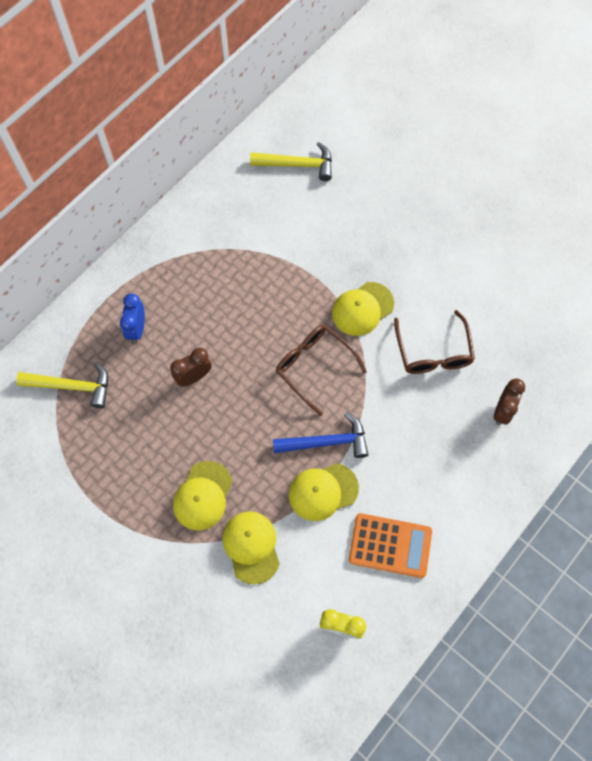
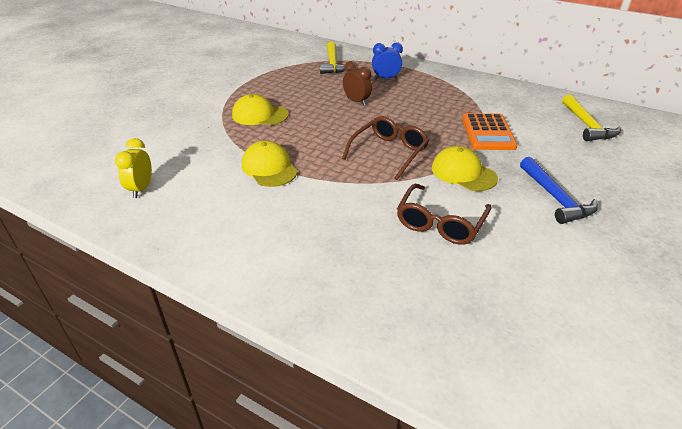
camera: 80 degrees right, 30 degrees down
(251, 547) = (218, 139): yellow cap -> none
(326, 442) = (317, 165): blue hammer -> blue hammer (555, 198)
(390, 545) = (217, 211): orange calculator -> orange calculator (488, 132)
(433, 352) = (440, 223): brown glasses -> brown glasses turned 45 degrees counterclockwise
(502, 411) = (390, 286): brown clock -> none

